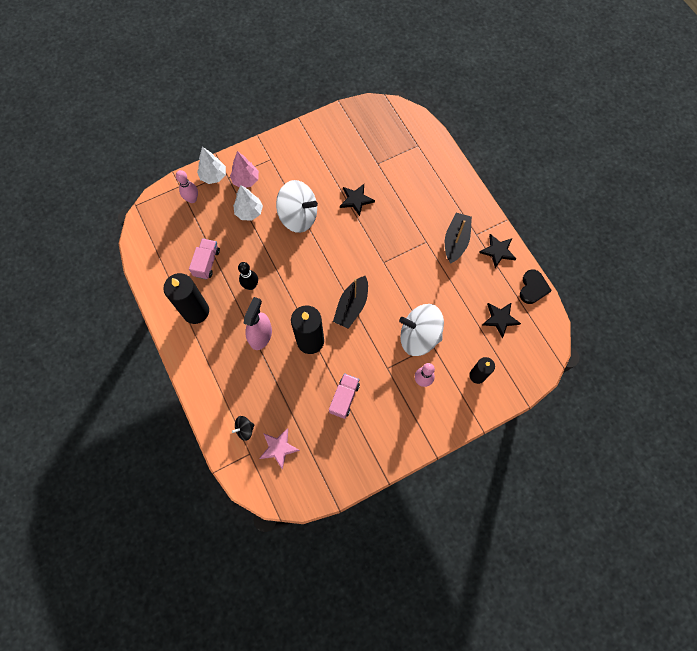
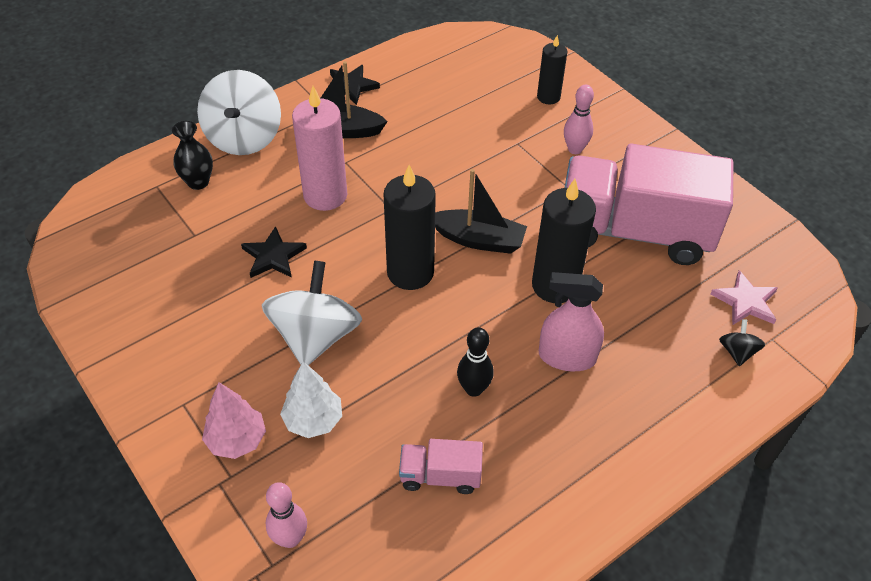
camera: 100 degrees left, 20 degrees down
(196, 311) = (549, 474): black candle -> black candle (410, 272)
(213, 176) = (228, 506): white tree -> none
(245, 429) = (737, 352): black spinning top -> black spinning top turned 135 degrees counterclockwise
(344, 398) = (634, 231): pink truck -> pink truck, size x2.34
(399, 228) = (325, 195): none -> pink candle
(418, 165) = (198, 182): none -> black vase
(419, 336) = (508, 158): white spinning top -> white spinning top (244, 137)
(500, 319) = (458, 80): black star -> none
(533, 288) = (404, 52): black heart -> none

